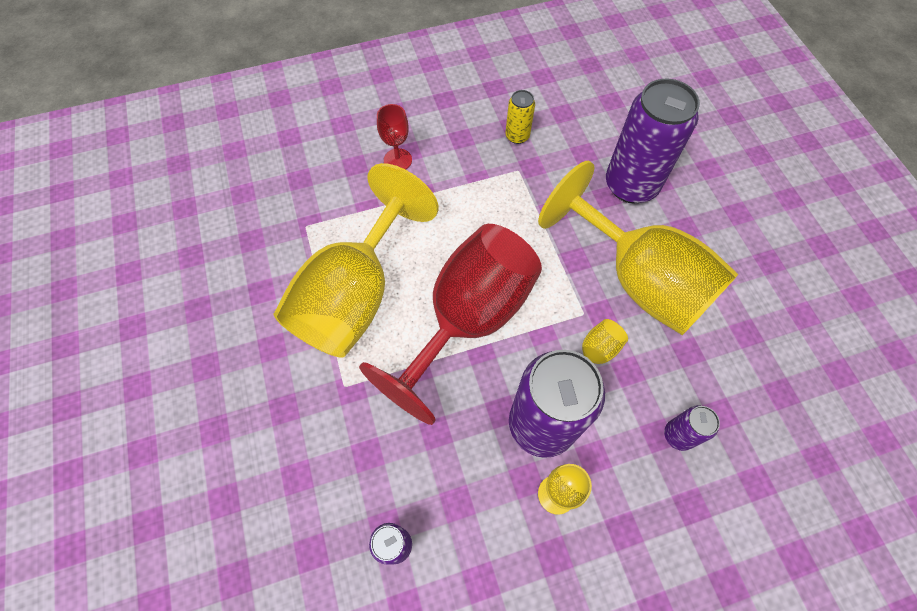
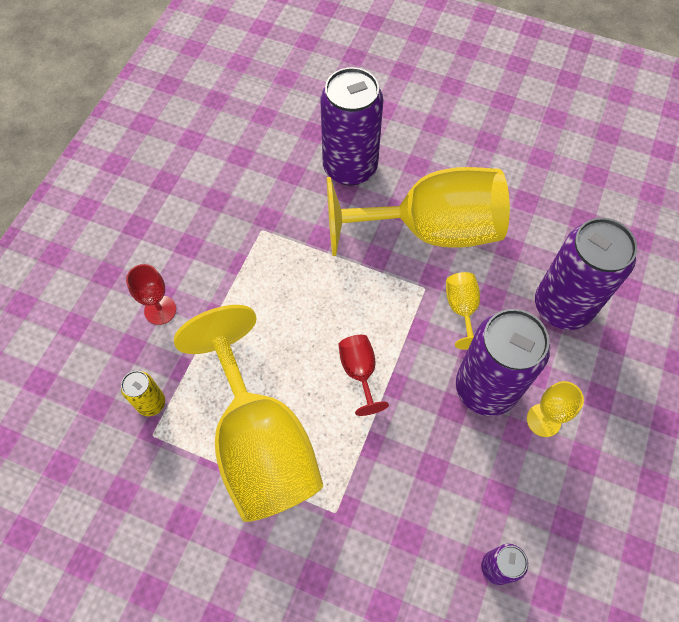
camera: 50 degrees left, 0 degrees up
(468, 319) = (359, 372): red goblet -> red goblet, size x0.40
(517, 136) = (229, 204): yellow can -> yellow can (151, 403)
(678, 435) = (562, 306): purple can -> purple can, size x2.15

